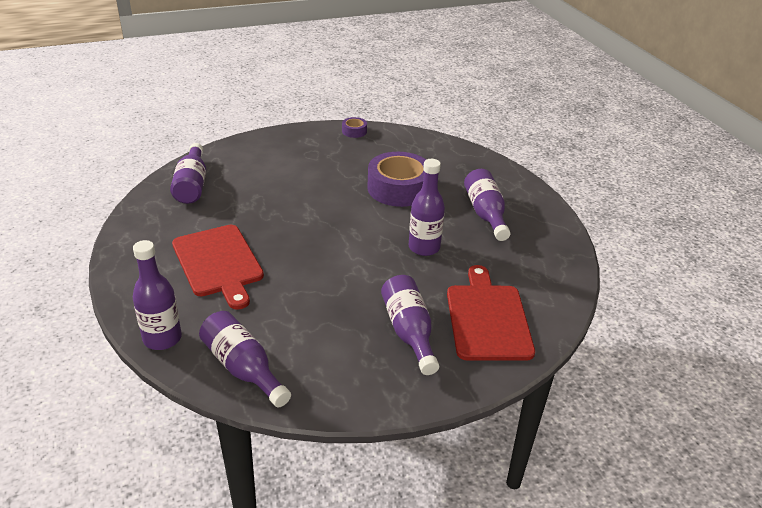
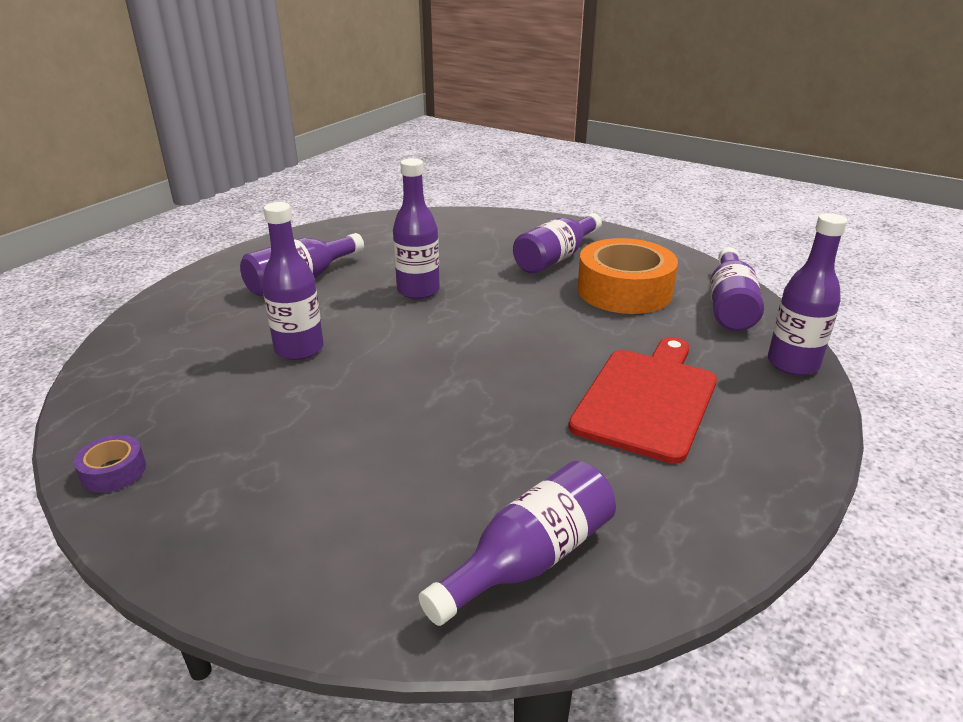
camera: 125 degrees left, 5 degrees down
(323, 332) = (624, 290): none -> orange tape
(399, 188) = (299, 349): purple tape -> purple bottle
(487, 318) = (484, 236): red cutting board -> none

